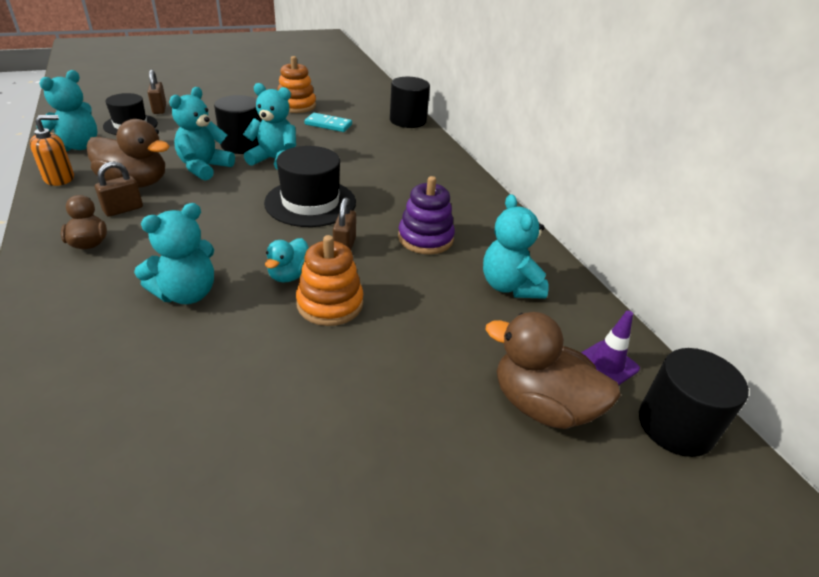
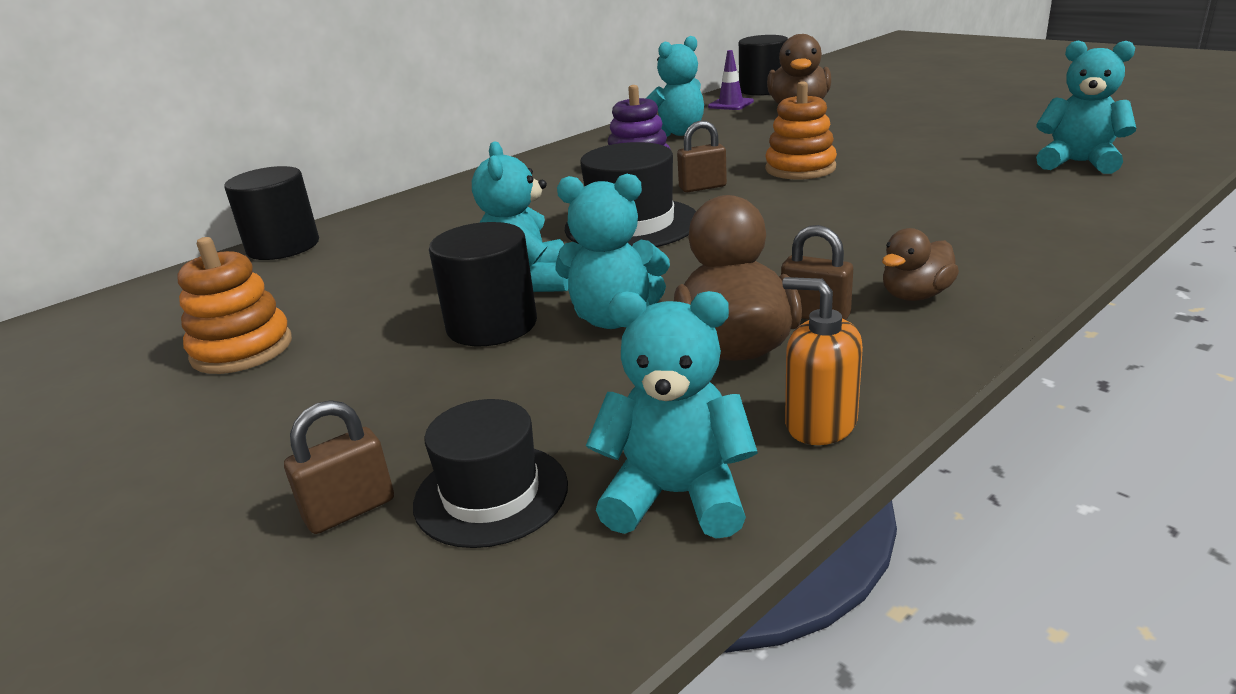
camera: 105 degrees left, 10 degrees down
(186, 293) = (890, 214): turquoise teddy bear -> turquoise teddy bear (1078, 163)
(289, 275) = (787, 191): turquoise duck -> none
(328, 124) = (339, 292): turquoise domino -> none

